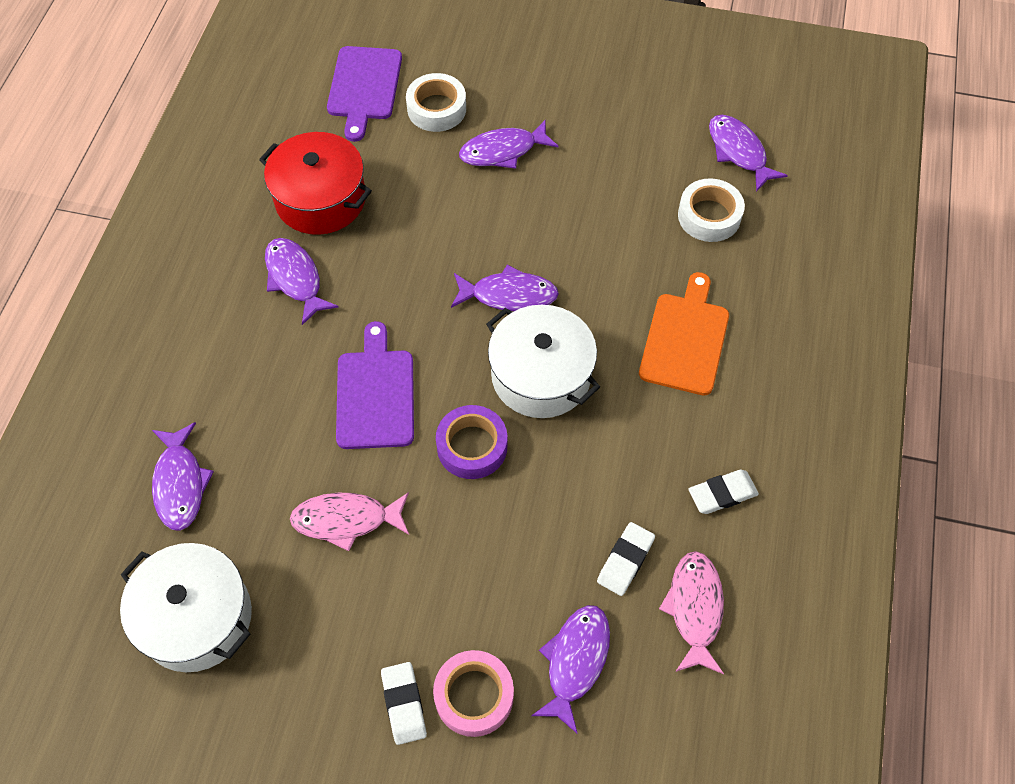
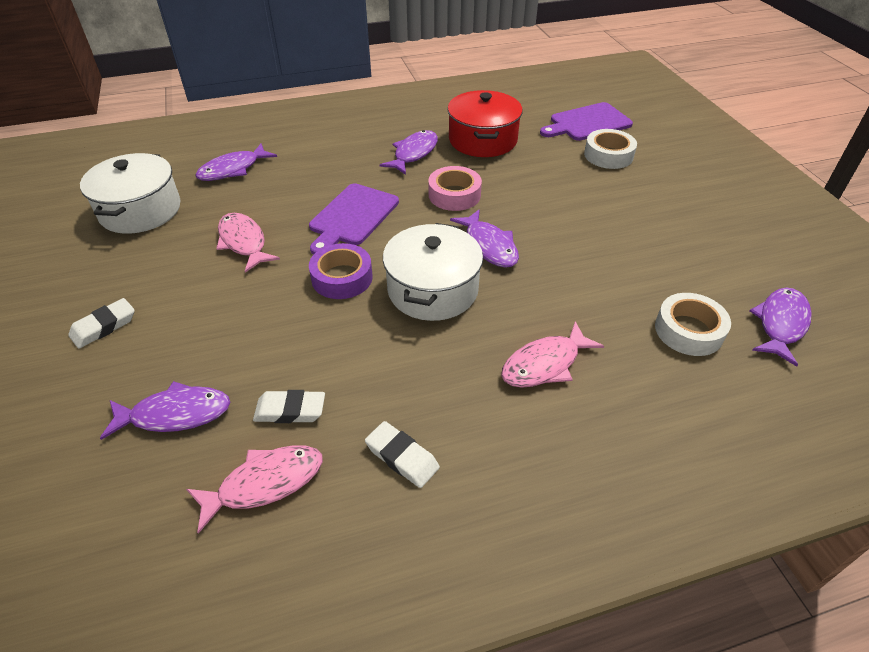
camera: 60 degrees right, 15 degrees down
(375, 394) = (352, 217): purple cutting board -> purple cutting board turned 150 degrees clockwise
(474, 696) = (122, 362): pink tape -> pink tape (454, 195)
(503, 151) = (610, 195): purple fish -> none
(685, 339) = (544, 364): orange cutting board -> pink fish

